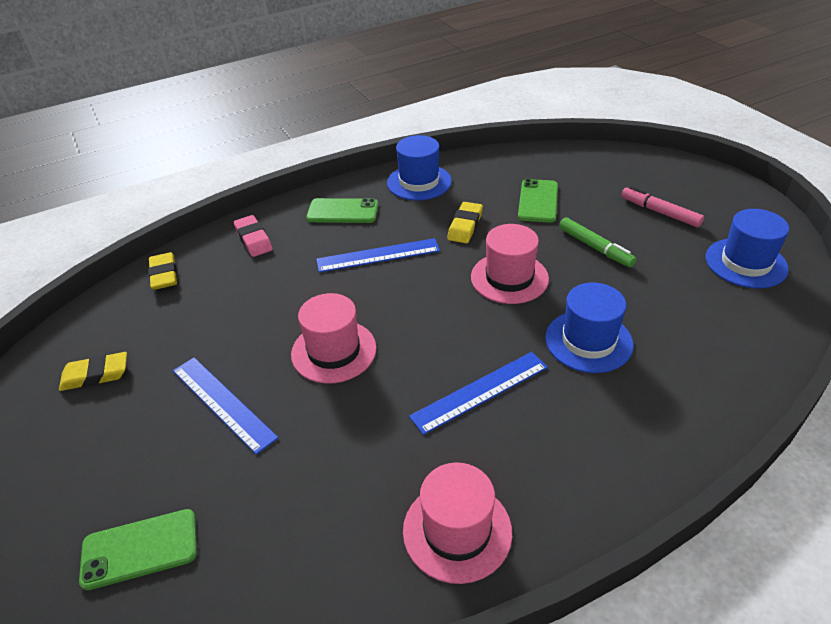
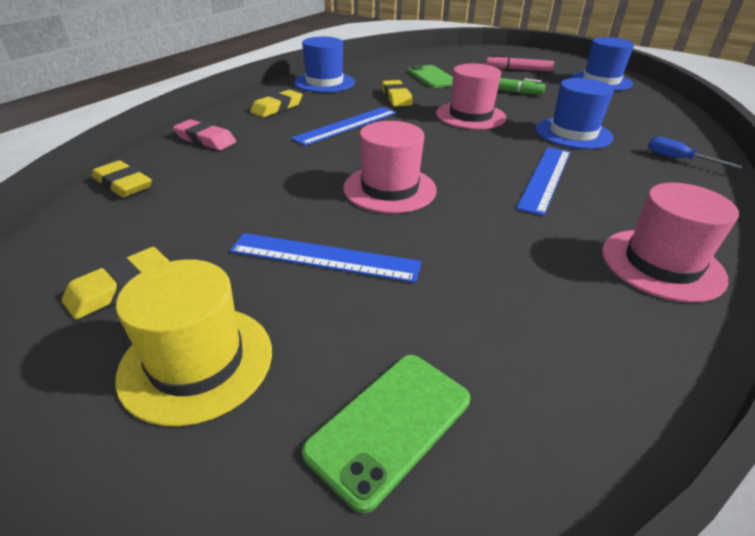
camera: 35 degrees left, 5 degrees down
(89, 452) = (197, 362): none -> yellow hat
(342, 211) = (277, 108): green phone -> yellow eraser
(659, 422) = (678, 159): none -> blue screwdriver

